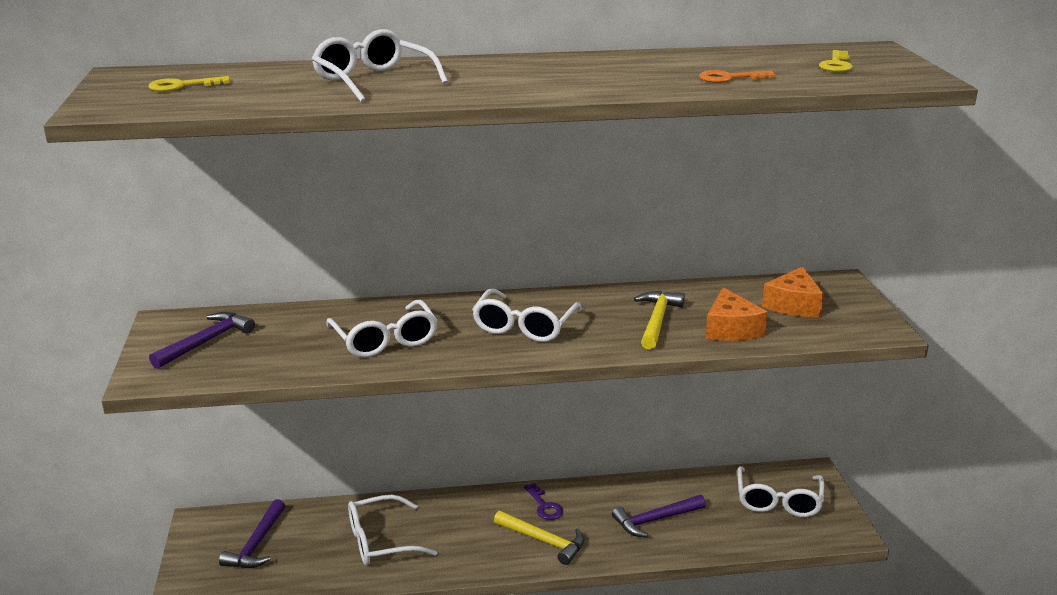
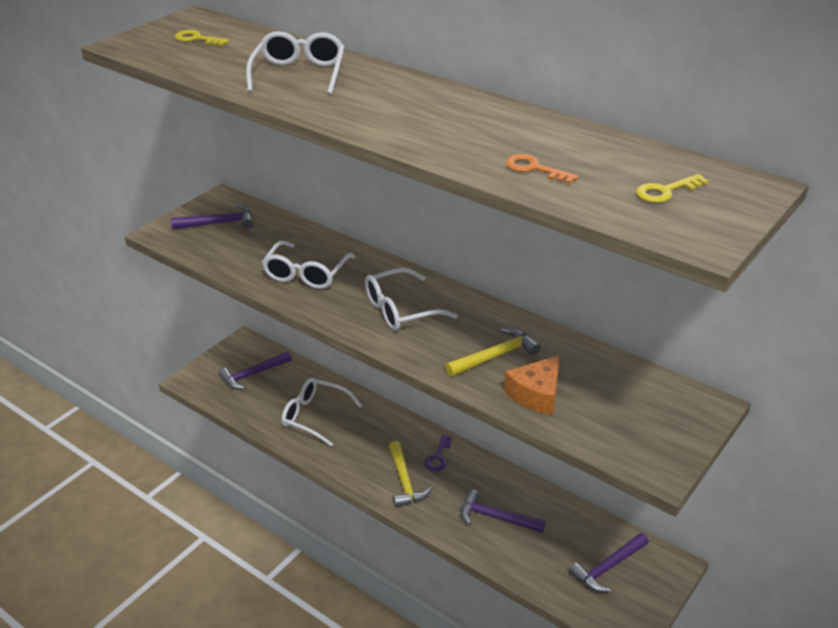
camera: 45 degrees right, 10 degrees up
(778, 501) = (608, 567): white glasses -> purple hammer
(793, 305) = (625, 403): orange cheese -> none

